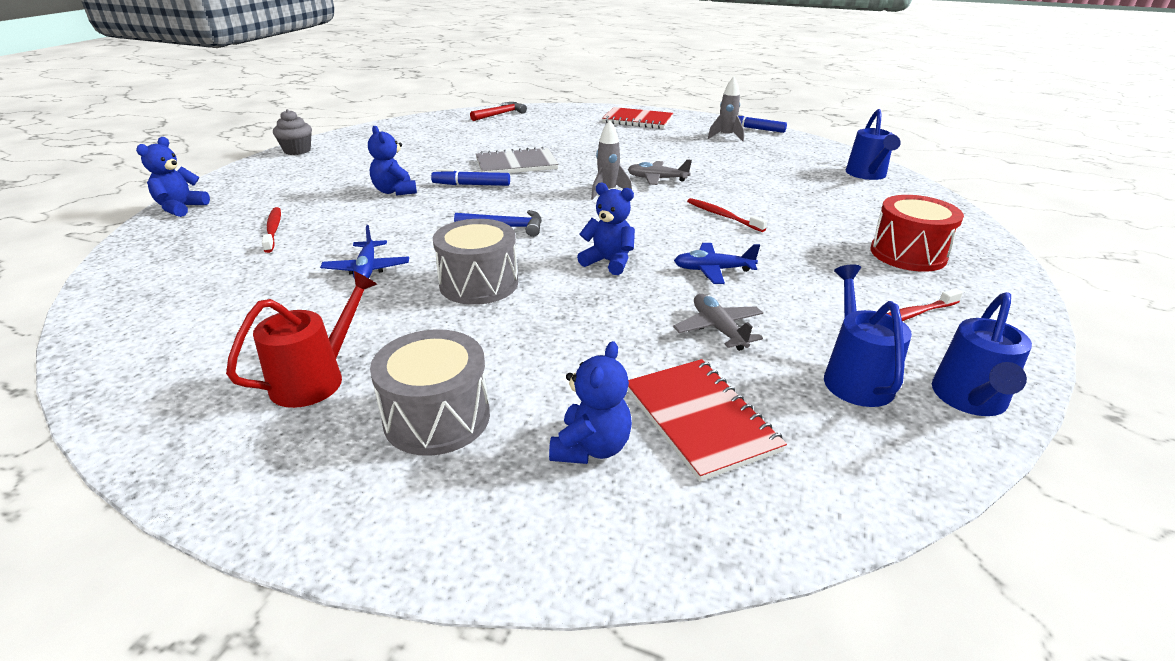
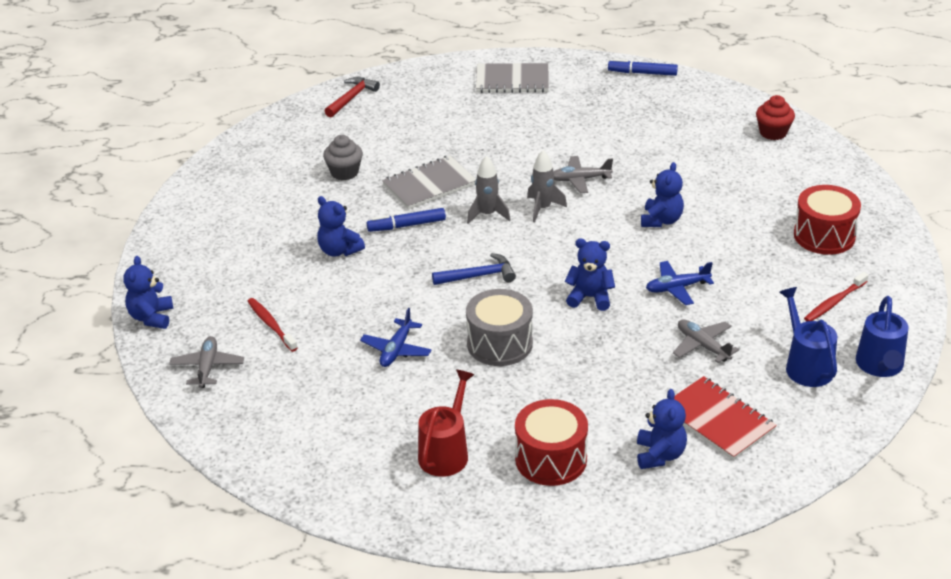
camera: 15 degrees left, 5 degrees up
(174, 250) = (207, 367): none -> grey plane
(297, 151) = (179, 209): grey cupcake -> grey cupcake (344, 172)
(367, 269) = (396, 350): blue plane -> blue plane turned 45 degrees clockwise
(437, 417) = (551, 459): grey drum -> red drum
(637, 120) = (512, 80): red notebook -> grey notebook
(723, 216) = (661, 220): red toothbrush -> blue teddy bear
(726, 137) = (619, 94): grey rocket -> grey rocket (487, 214)
(867, 175) = (773, 133): blue watering can -> red cupcake

